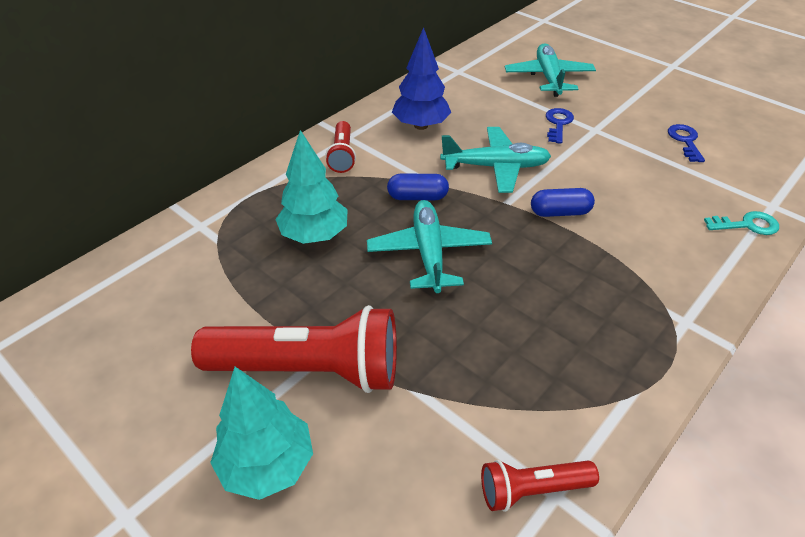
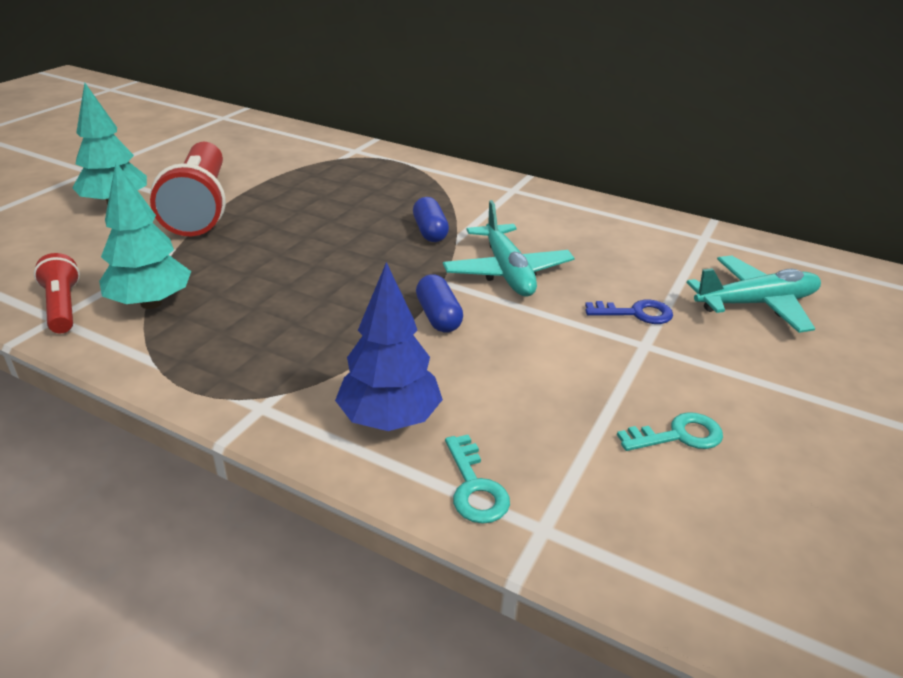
camera: 75 degrees right, 10 degrees down
(314, 235) = (356, 191): turquoise tree -> turquoise tree (151, 303)
(342, 155) = (480, 190): red flashlight -> none
(420, 126) = (561, 223): blue tree -> blue tree (389, 419)
(429, 253) = (345, 243): turquoise plane -> none
(685, 141) = (678, 435): blue key -> turquoise key

